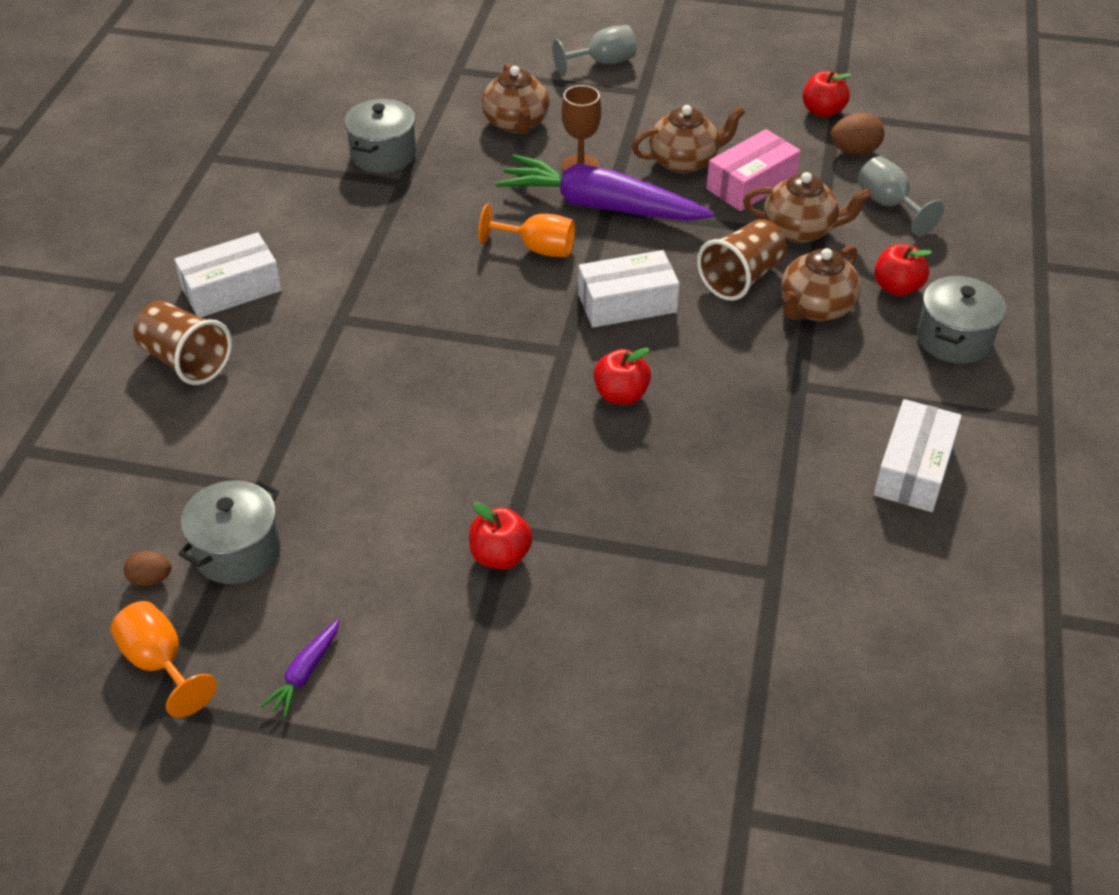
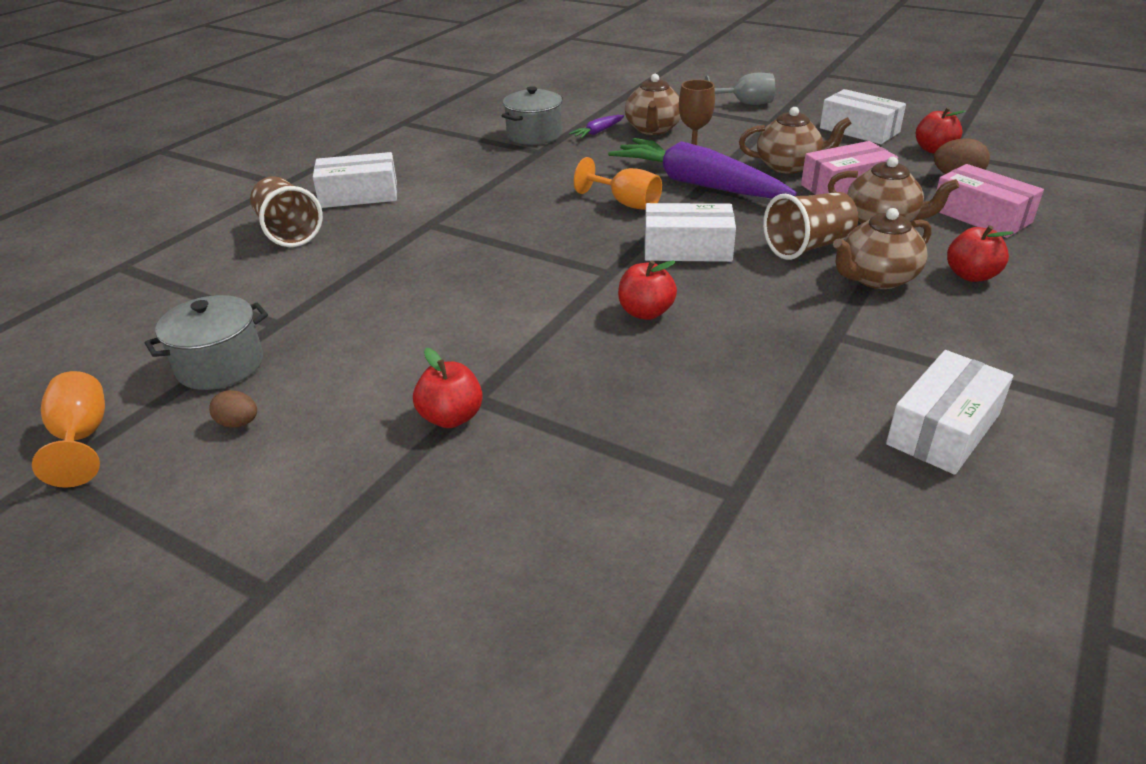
camera: 20 degrees right, 10 degrees down
(151, 579) = (133, 371): brown egg -> brown egg (238, 423)
(305, 673) = (197, 477): purple carrot -> purple carrot (598, 132)
(739, 91) = (859, 130): none -> white box
(889, 205) = (981, 216): grey goblet -> pink box
(954, 339) = (1025, 324): grey pot -> none

